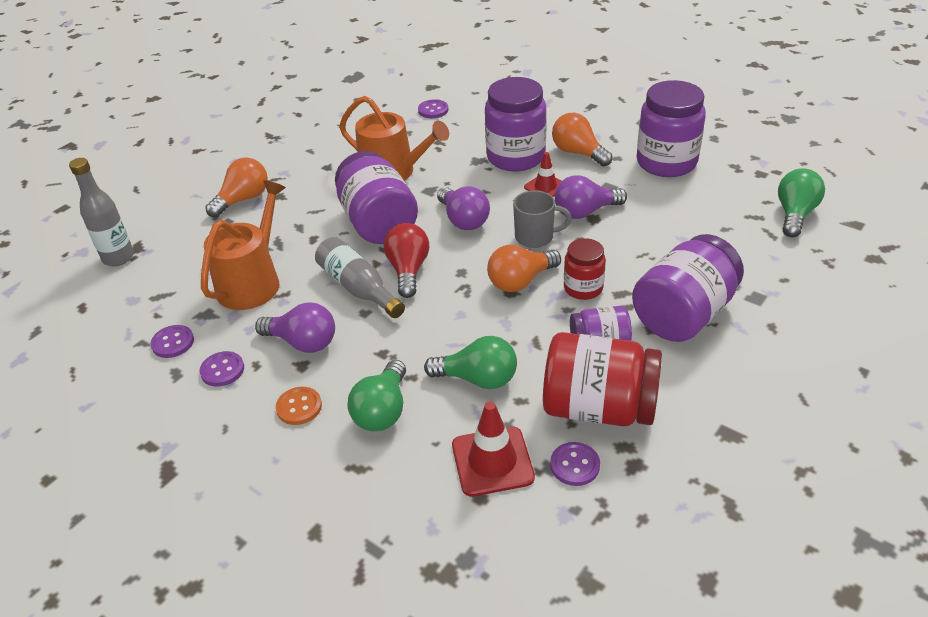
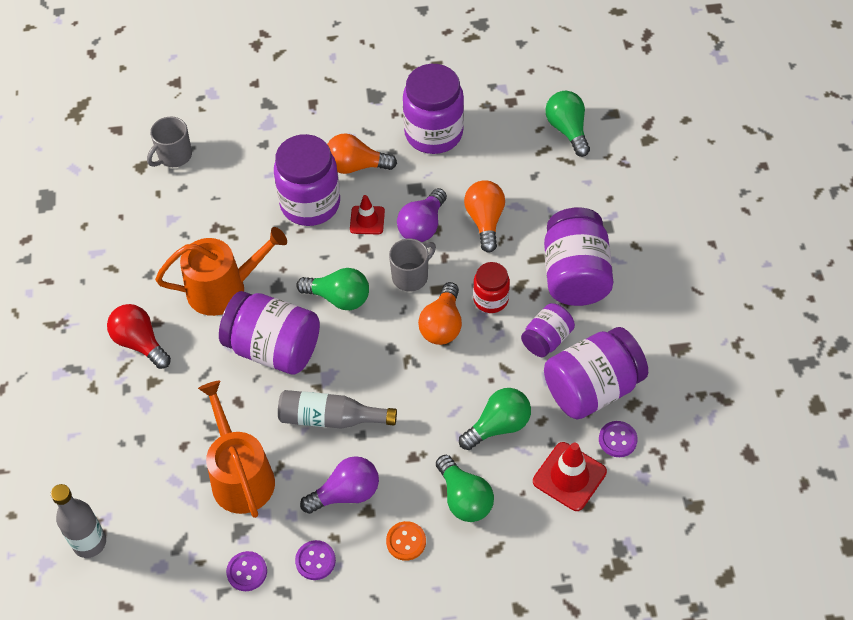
camera: 45 degrees left, 15 degrees up
(243, 199) = (123, 408): orange light bulb -> orange light bulb (485, 221)
(408, 270) = (350, 375): red light bulb -> red light bulb (140, 343)
(433, 110) = (177, 194): purple button -> none
(458, 91) = (174, 156): none -> grey mug
(463, 220) = (339, 298): purple light bulb -> green light bulb
(598, 407) = (592, 388): red jar -> purple jar

